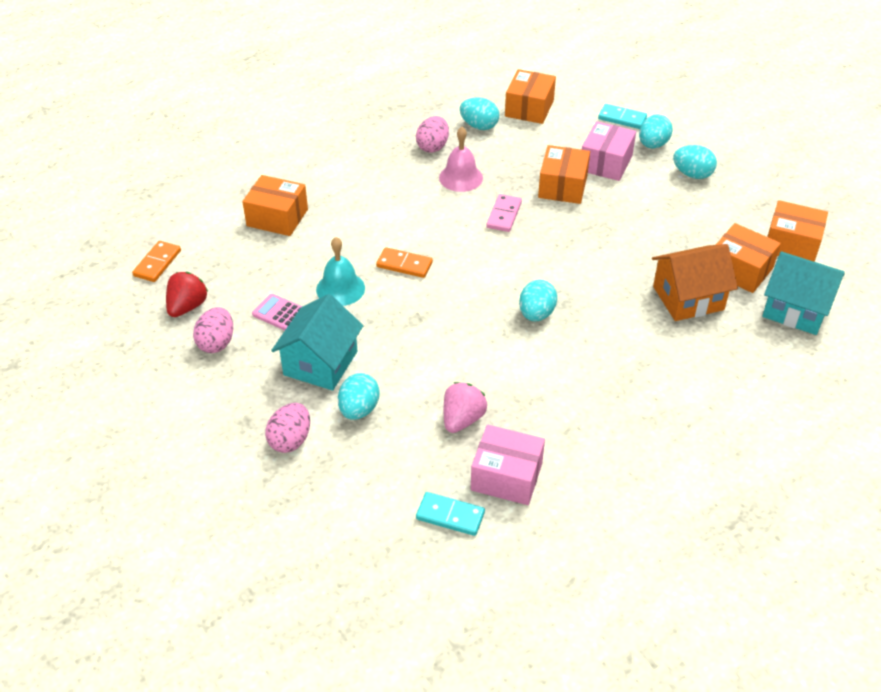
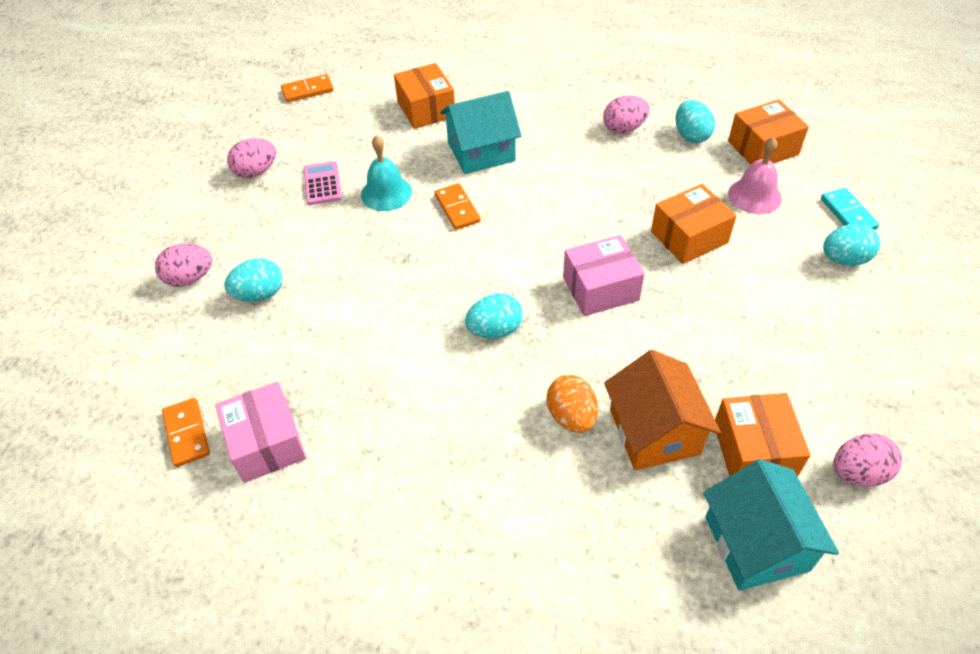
camera: 50 degrees right, 5 degrees up
(187, 307) = (278, 133): red strawberry -> none
(320, 363) = (290, 238): turquoise house -> turquoise house (481, 152)
(450, 516) = (186, 433): turquoise domino -> orange domino
(461, 177) = (608, 169): pink bell -> pink bell (754, 196)
(462, 419) = (309, 366): pink strawberry -> none
(504, 215) = (597, 225): pink domino -> none
(605, 163) = (765, 244): pink box -> pink box (600, 288)
(641, 324) = (571, 416): none -> orange egg
(688, 298) = (654, 432): orange house -> orange house turned 45 degrees clockwise
(692, 174) = (846, 317): turquoise egg -> none
(791, 244) = (858, 472): orange box -> pink egg

